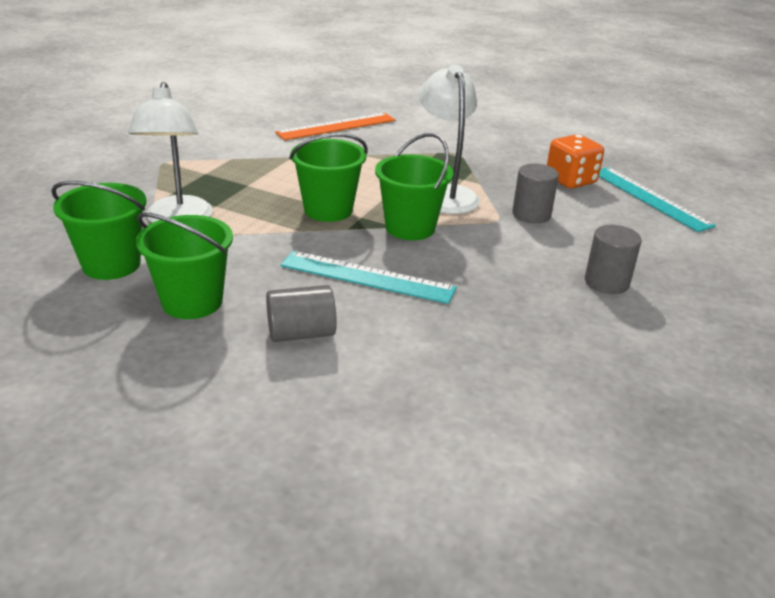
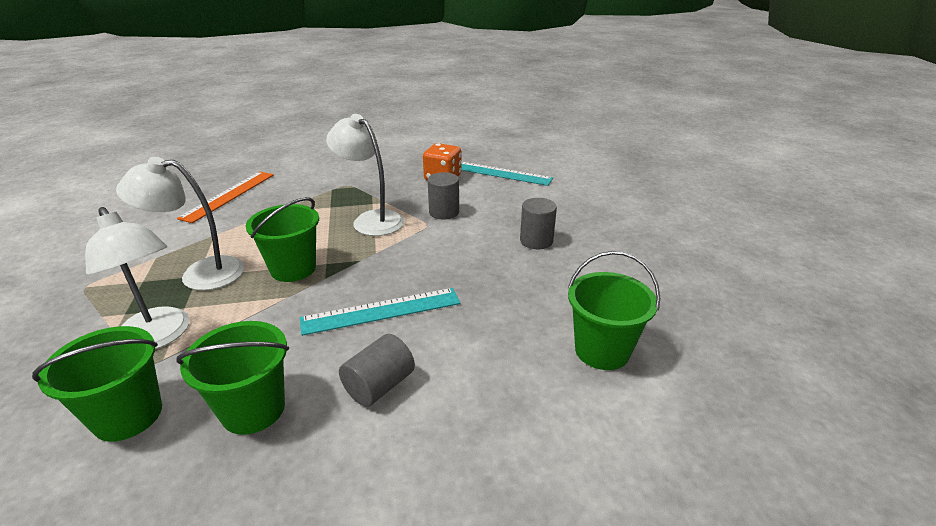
camera: 35 degrees left, 0 degrees up
(251, 184) = (200, 274): none -> white lamp
(410, 228) = (372, 256): green bucket -> green bucket (602, 350)

